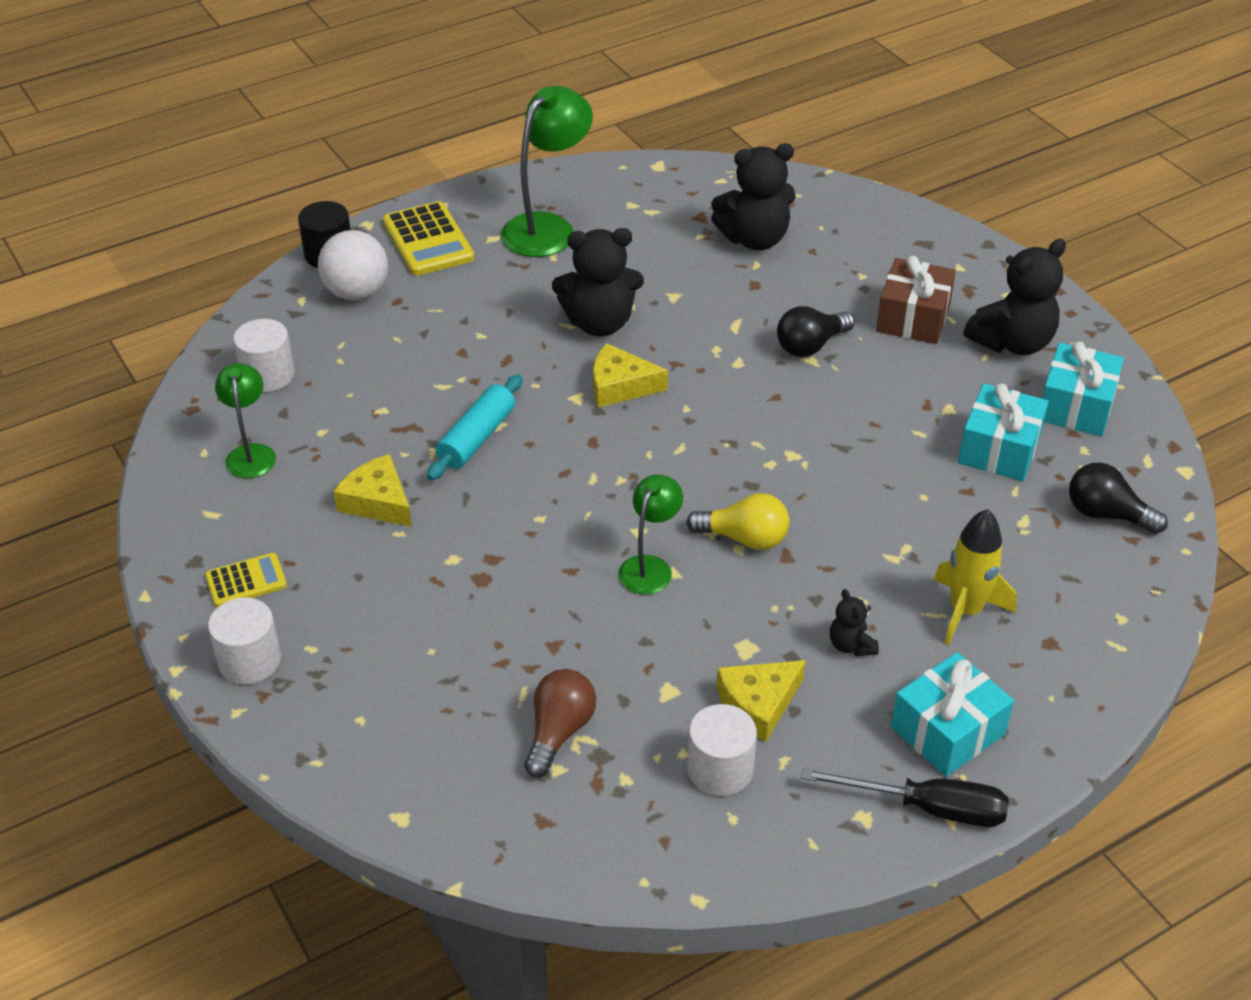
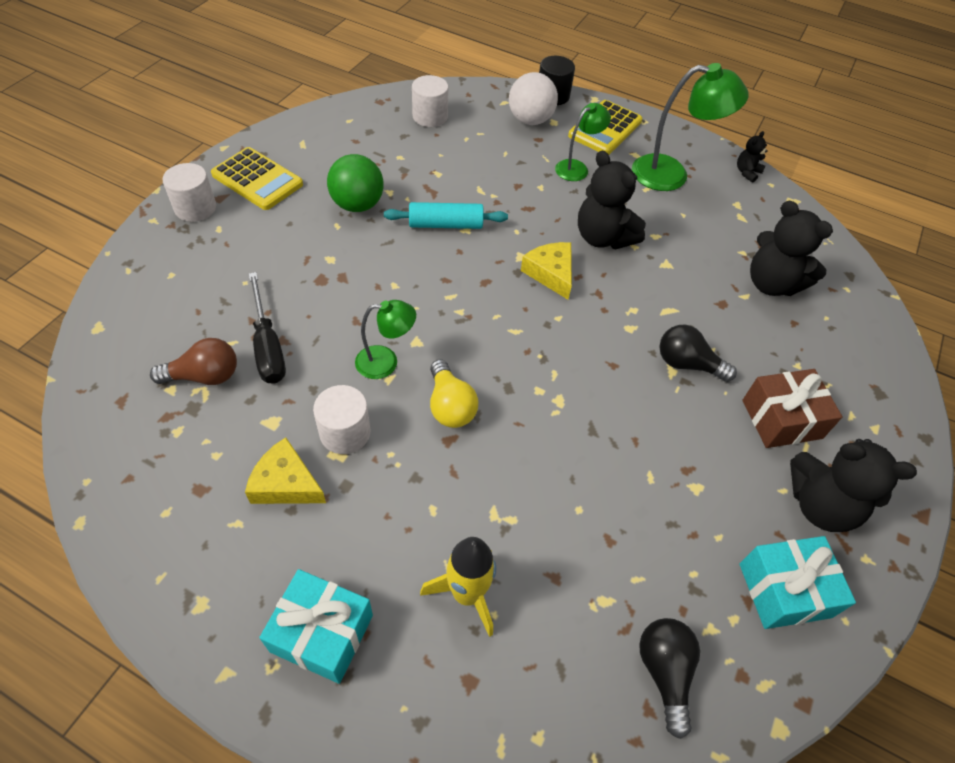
camera: 55 degrees right, 10 degrees up
(246, 581) = (257, 179): yellow calculator -> yellow calculator, size x1.68
(251, 453) = (361, 137): green lamp -> green lamp (577, 168)
(378, 501) = (357, 205): yellow cheese -> green ball
(720, 769) = (210, 485): white cylinder -> white cylinder (345, 432)
(851, 645) = (379, 522): black teddy bear -> black teddy bear (747, 172)
(927, 808) = (229, 650): black screwdriver -> black screwdriver (267, 345)
(999, 449) = (678, 546): turquoise gift -> none

